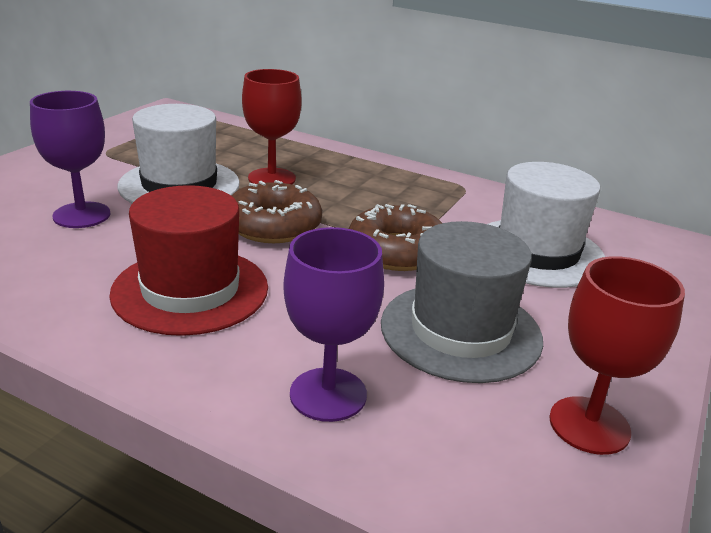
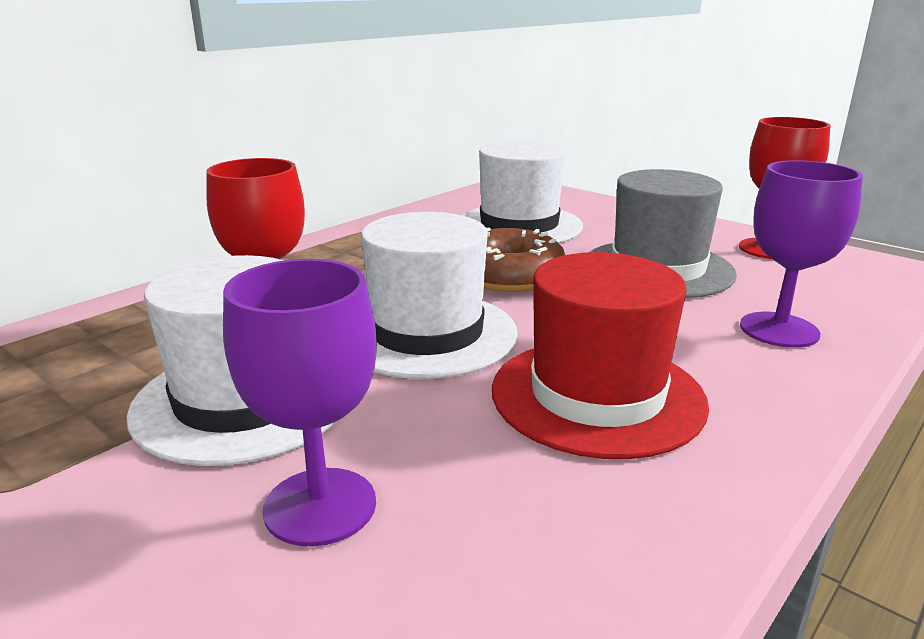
camera: 75 degrees left, 5 degrees down
(273, 225) = (427, 333): brown donut -> white hat

